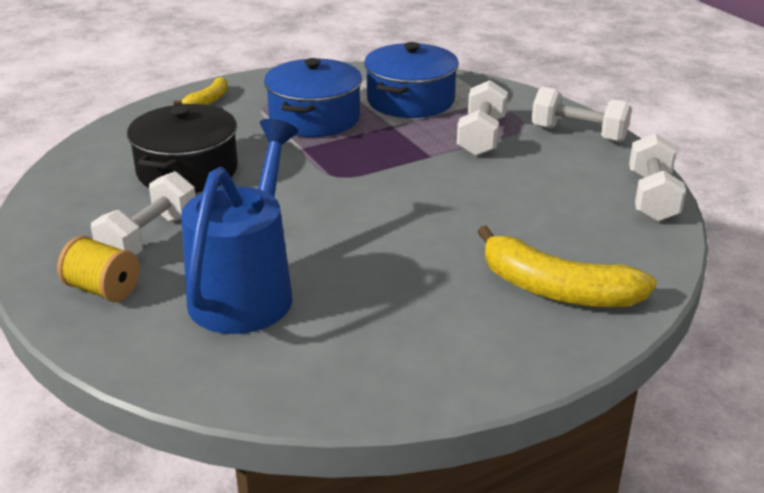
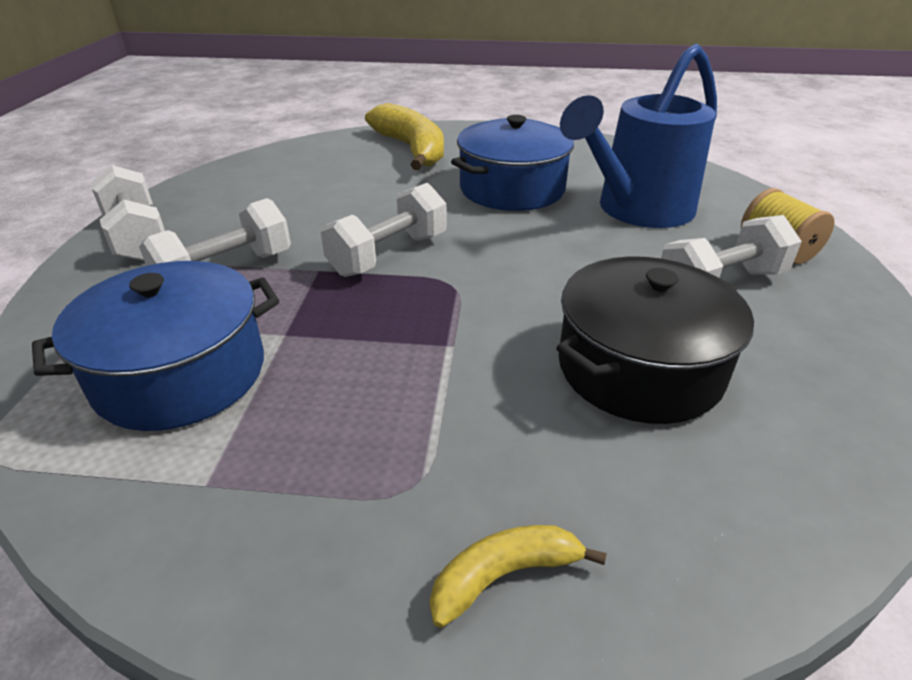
camera: 145 degrees left, 5 degrees up
(314, 118) = (363, 401): blue pot -> blue pot (512, 189)
(652, 197) = (231, 171): white dumbbell -> white dumbbell (389, 255)

